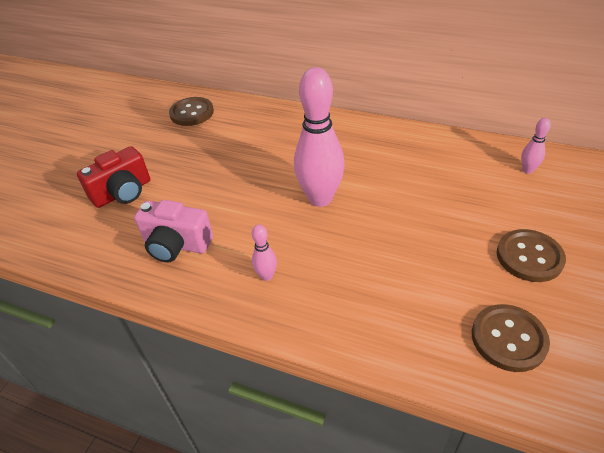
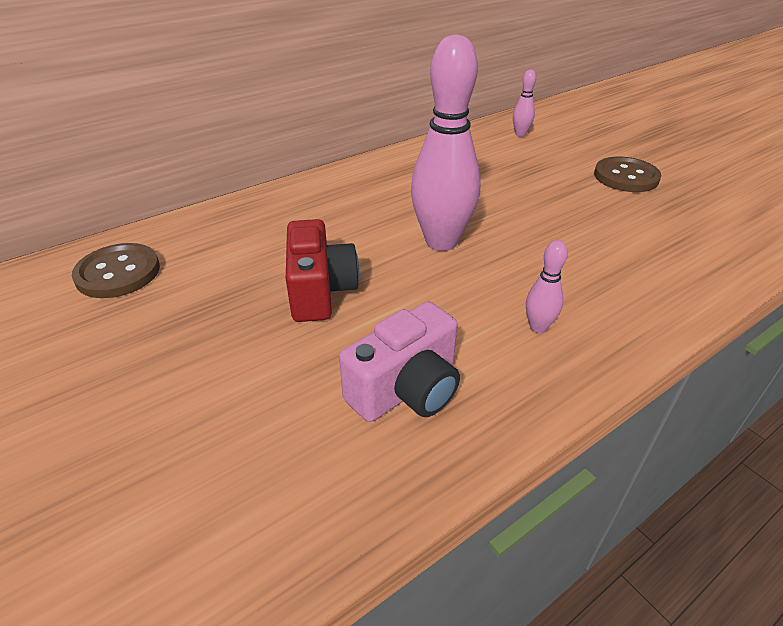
camera: 60 degrees left, 5 degrees down
(123, 192) = (208, 413): red camera -> red camera (320, 291)
(508, 339) = (715, 224): brown button -> none

